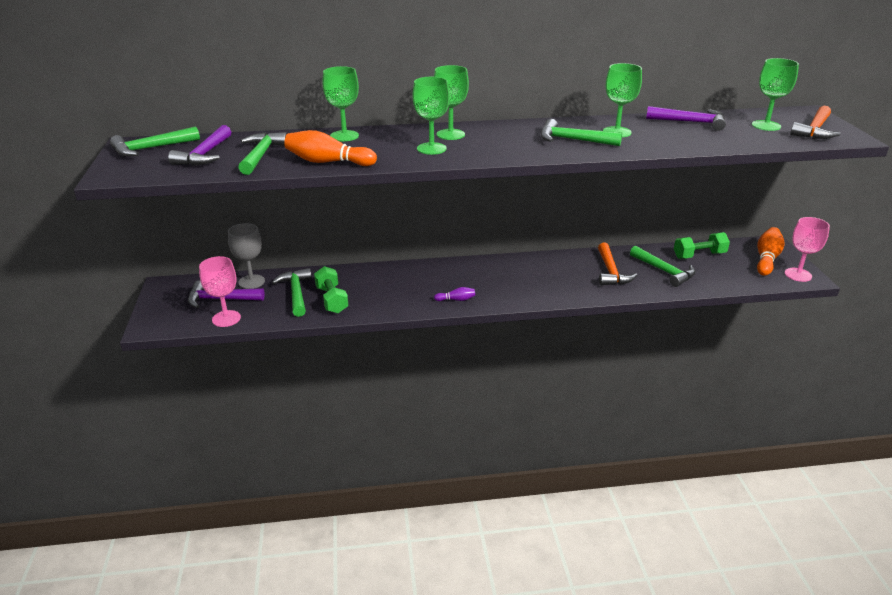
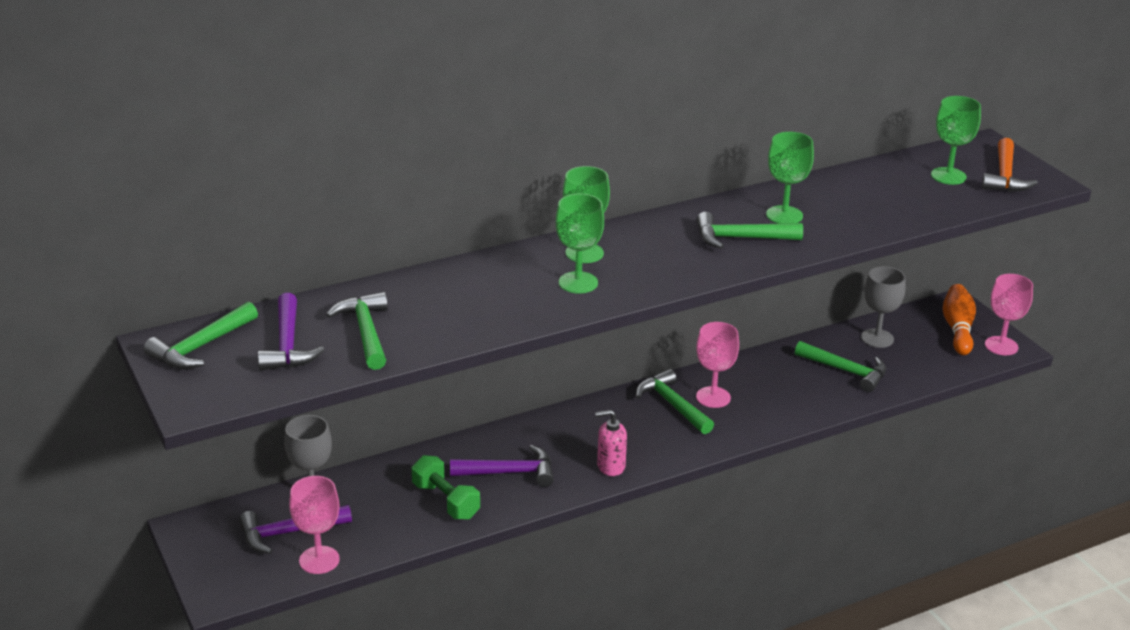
camera: 20 degrees left, 0 degrees up
(296, 293) = (389, 501): green hammer -> green hammer (672, 405)
(328, 162) = (464, 329): orange bowling pin -> none
(344, 136) = (448, 278): green goblet -> none
(456, 299) = (610, 466): purple bowling pin -> pink soap dispenser
(555, 271) = (713, 397): none -> pink goblet
(611, 272) = (782, 385): orange hammer -> none
(690, 122) = (861, 184): purple hammer -> purple hammer (509, 472)
(699, 255) = (877, 338): green dumbbell -> grey goblet

